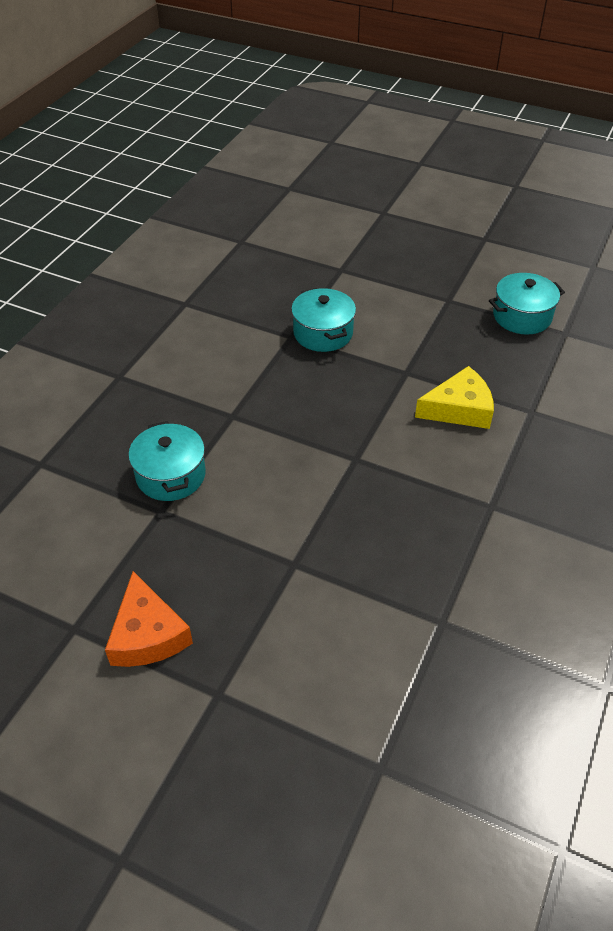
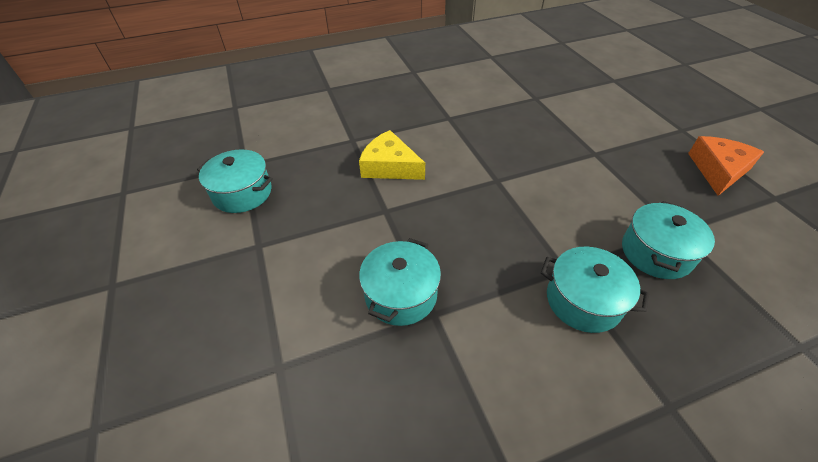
camera: 135 degrees left, 0 degrees up
(204, 402) = (583, 300): none -> turquoise pot

